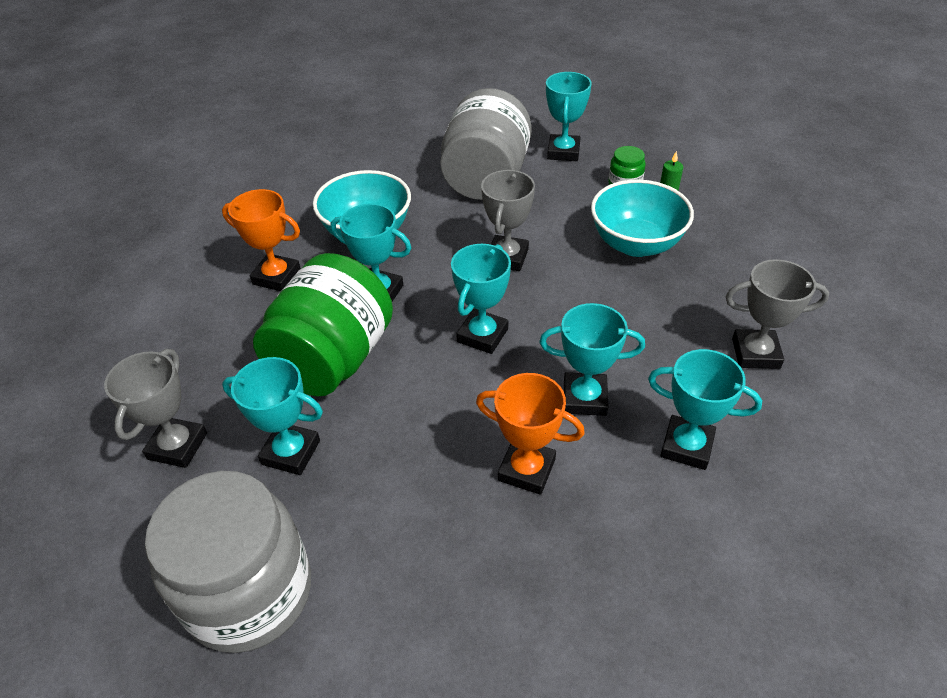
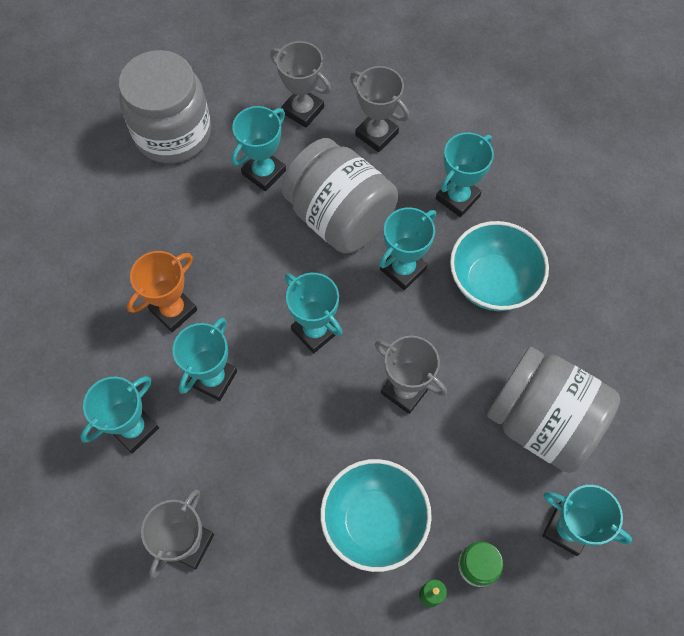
camera: 110 degrees right, 20 degrees up
(204, 362) = (376, 134): none -> grey trophy
(276, 277) = (457, 198): orange trophy -> turquoise trophy
(333, 359) = (339, 217): green jar -> grey jar

